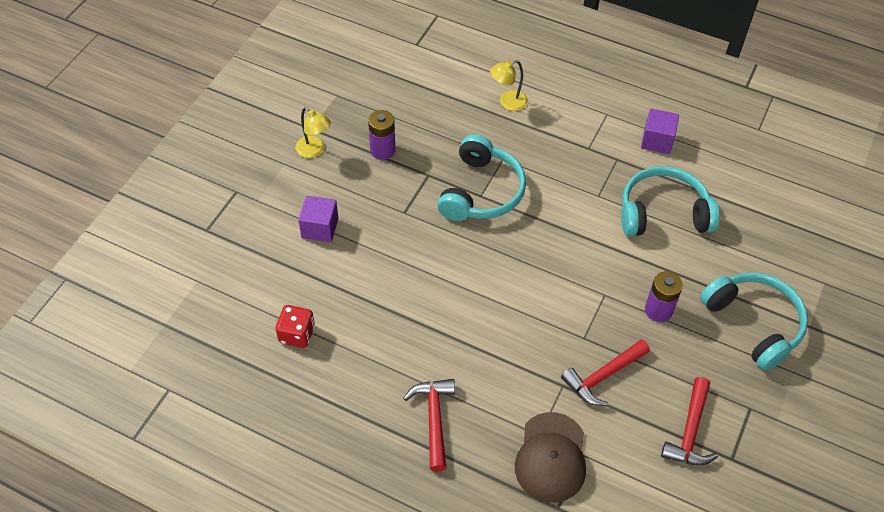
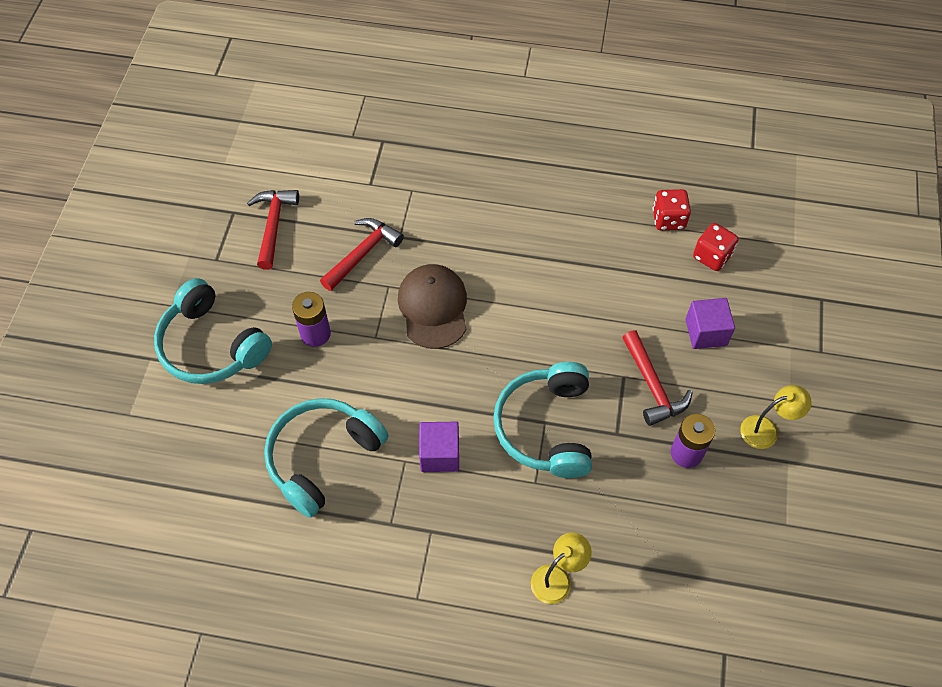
camera: 165 degrees right, 5 degrees up
(277, 289) = (712, 256): none -> red dice
(314, 150) = (766, 429): yellow lamp -> yellow lamp turned 135 degrees clockwise
(434, 419) = (510, 180): red hammer -> red hammer (652, 386)
(551, 457) = (397, 175): brown cap -> brown cap (433, 307)
(657, 141) = (342, 569): purple cube -> purple cube (440, 454)
(663, 213) = (322, 457): turquoise headphones -> turquoise headphones turned 150 degrees clockwise

